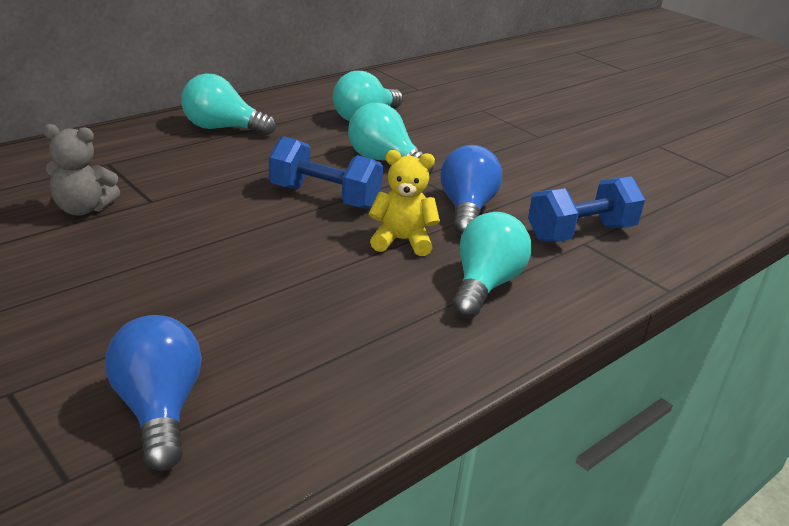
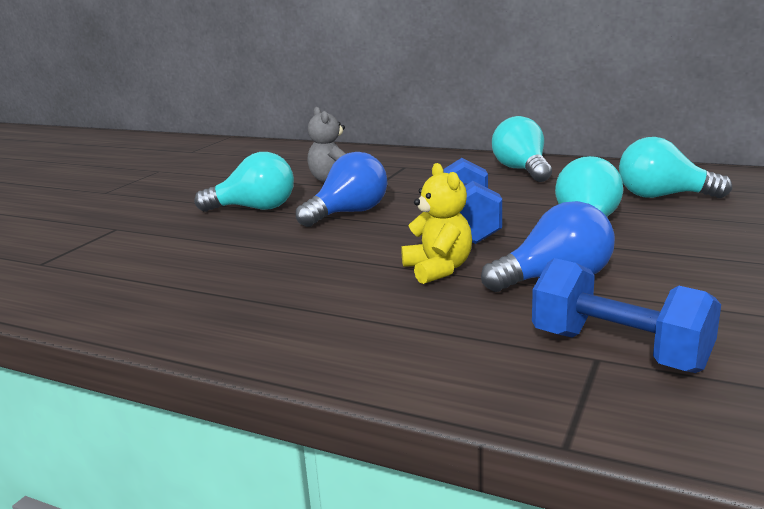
camera: 70 degrees right, 10 degrees down
(159, 410) = (116, 263): blue light bulb -> blue light bulb (349, 213)
(485, 285) = (405, 323): turquoise light bulb -> turquoise light bulb (254, 209)

